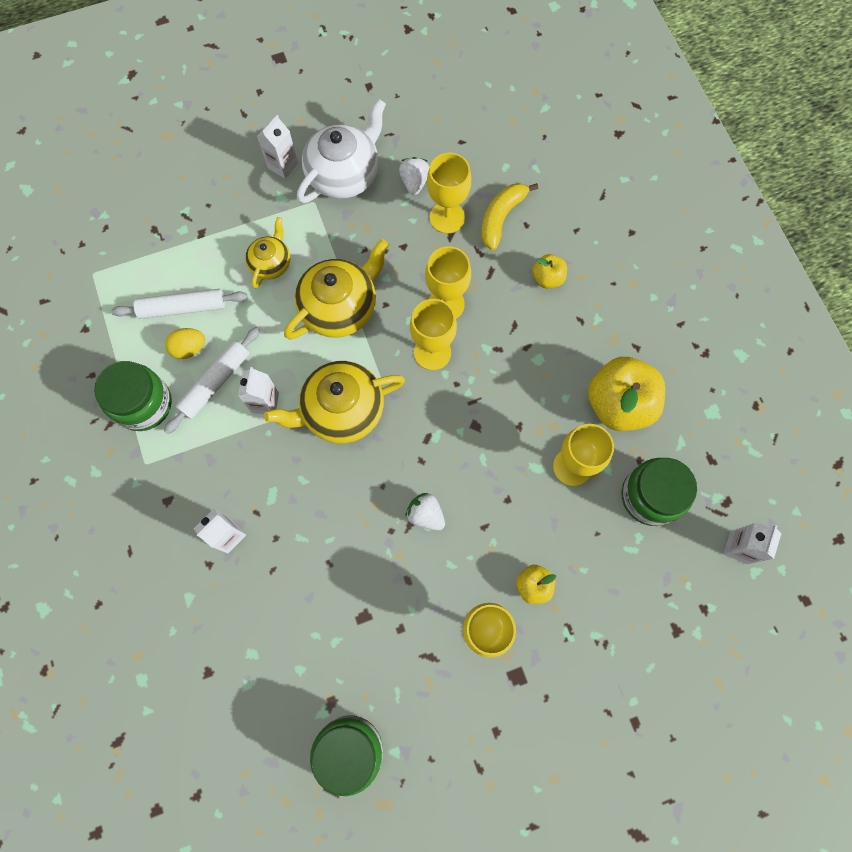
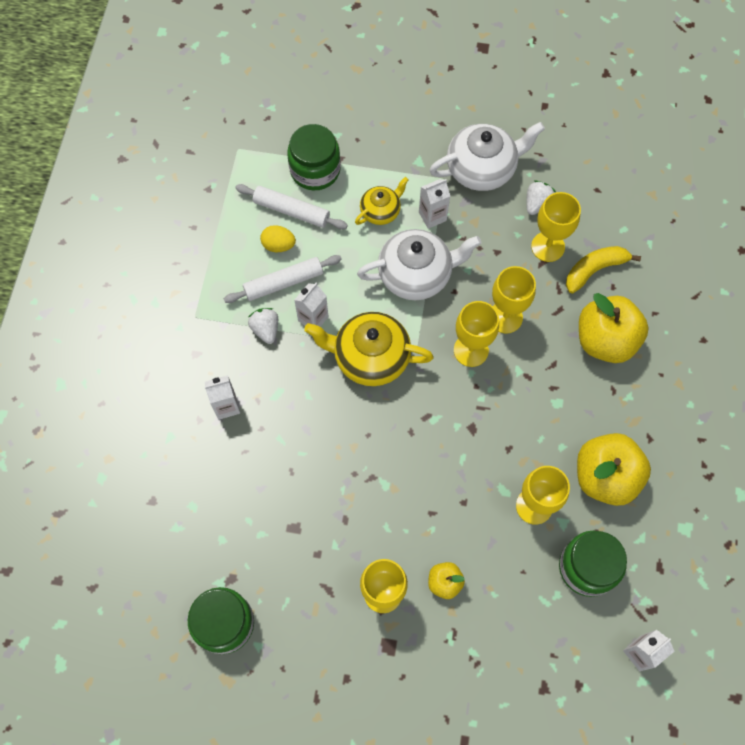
camera: 30 degrees right, 5 degrees down
(143, 404) = (219, 270): green jar -> green jar (315, 170)
(283, 166) = (435, 137): white carton -> white carton (432, 216)
(340, 307) = (416, 274): yellow teapot -> white teapot
(425, 515) = (389, 476): white strawberry -> white strawberry (266, 329)
(547, 278) = (605, 340): yellow apple -> yellow apple, size x2.04

